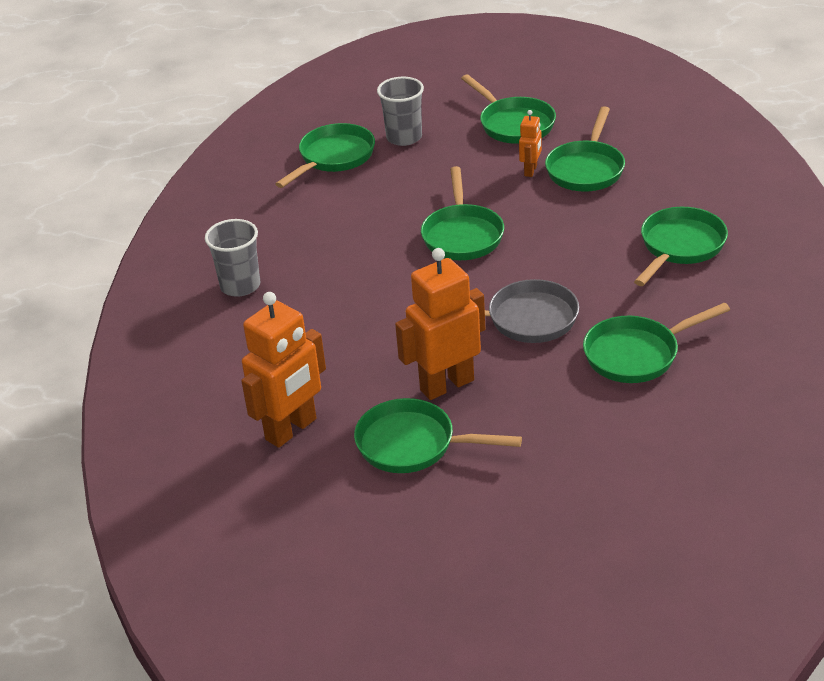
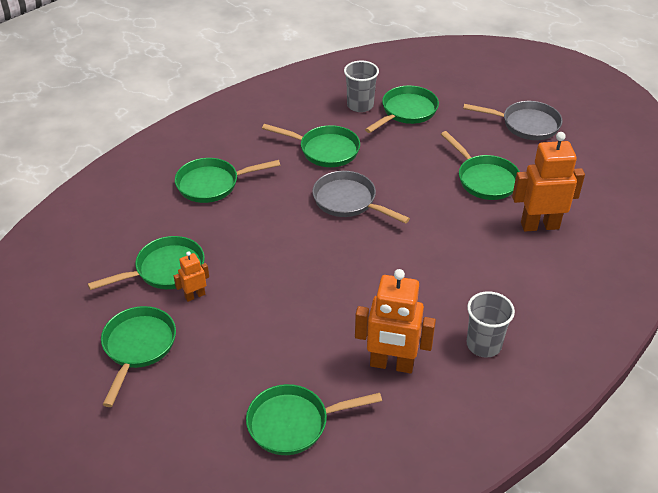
camera: 140 degrees left, 5 degrees up
(404, 137) = (220, 401): grey cup -> grey cup (360, 105)
(446, 385) = (433, 196): orange robot -> orange robot (391, 364)
(449, 569) = (526, 125): none -> grey pan
(462, 235) = (305, 278): green pan -> green pan (406, 112)

